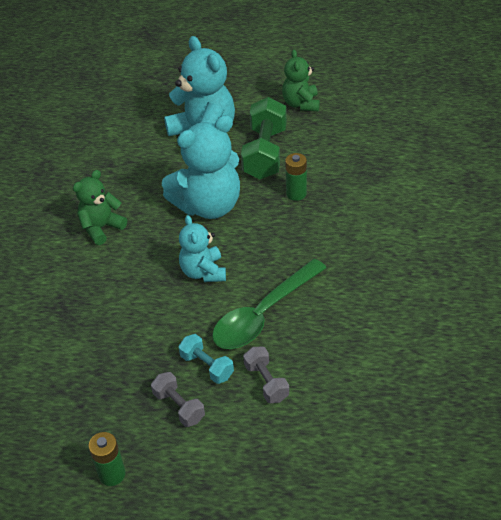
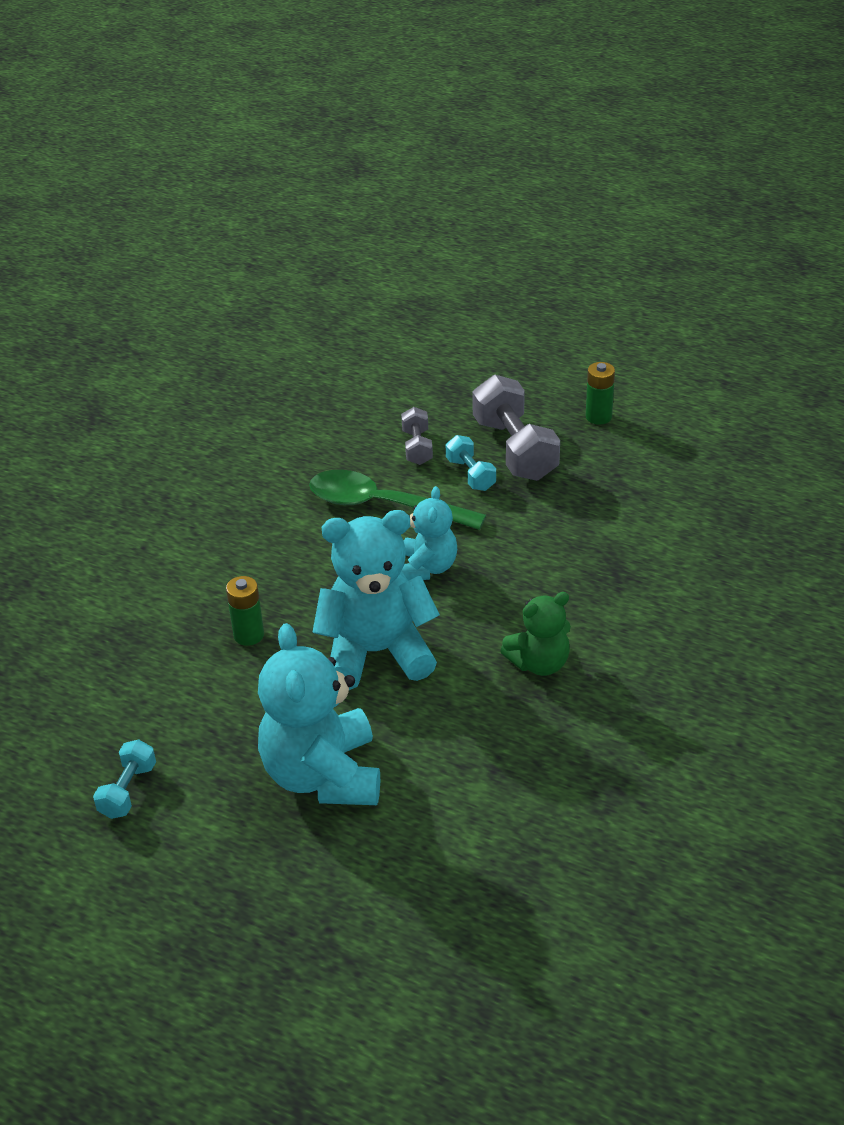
camera: 160 degrees left, 5 degrees down
(179, 406) = (515, 449): grey dumbbell -> grey dumbbell, size x1.88
(263, 314) = (383, 506): green spoon -> green spoon turned 135 degrees counterclockwise
(265, 153) = (248, 713): green dumbbell -> none
(301, 104) = (128, 790): green teddy bear -> turquoise dumbbell

